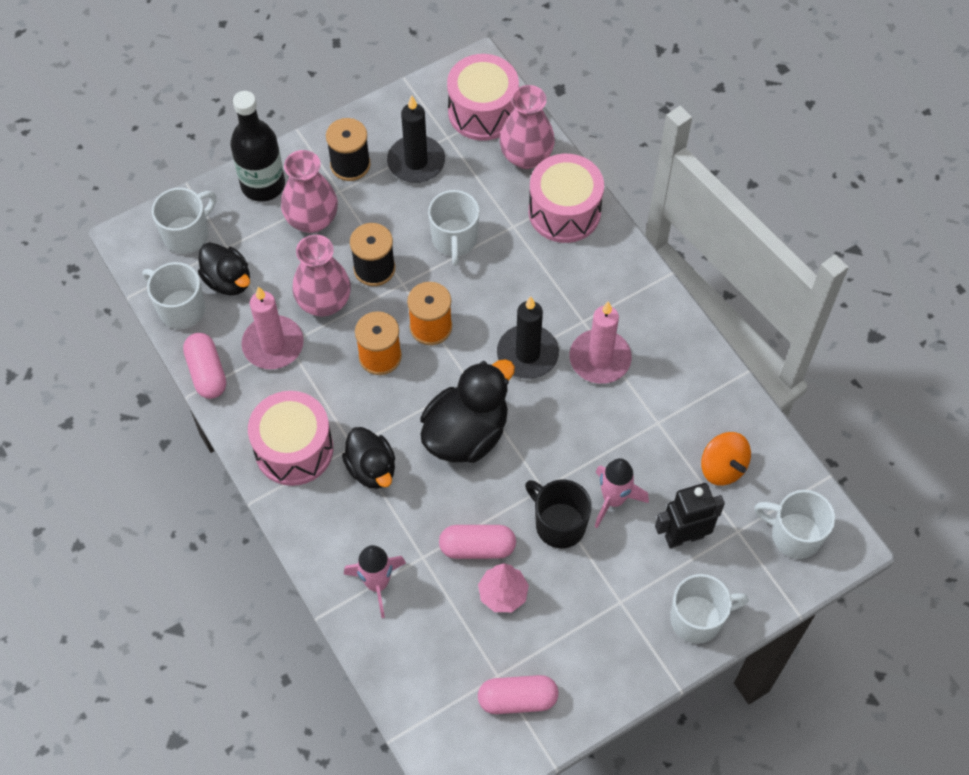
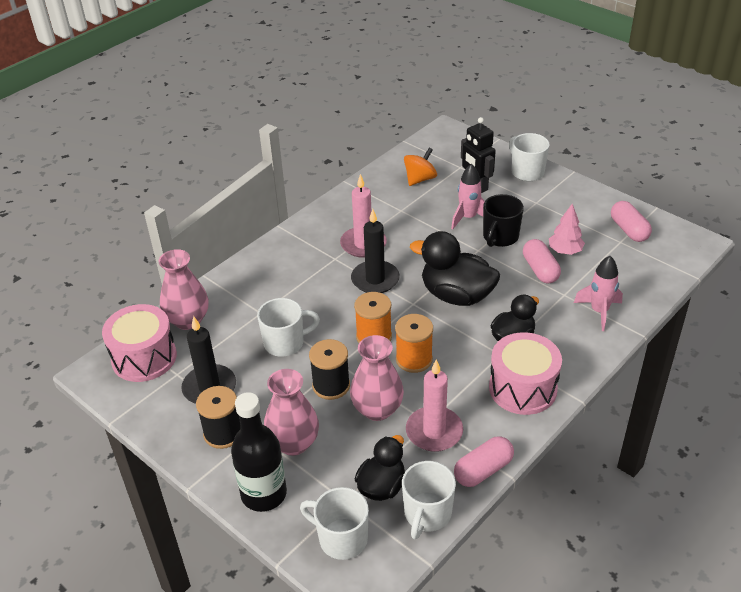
camera: 105 degrees left, 20 degrees down
(564, 212) = (238, 287): pink drum -> none
(794, 535) = (450, 147): white mug -> none

